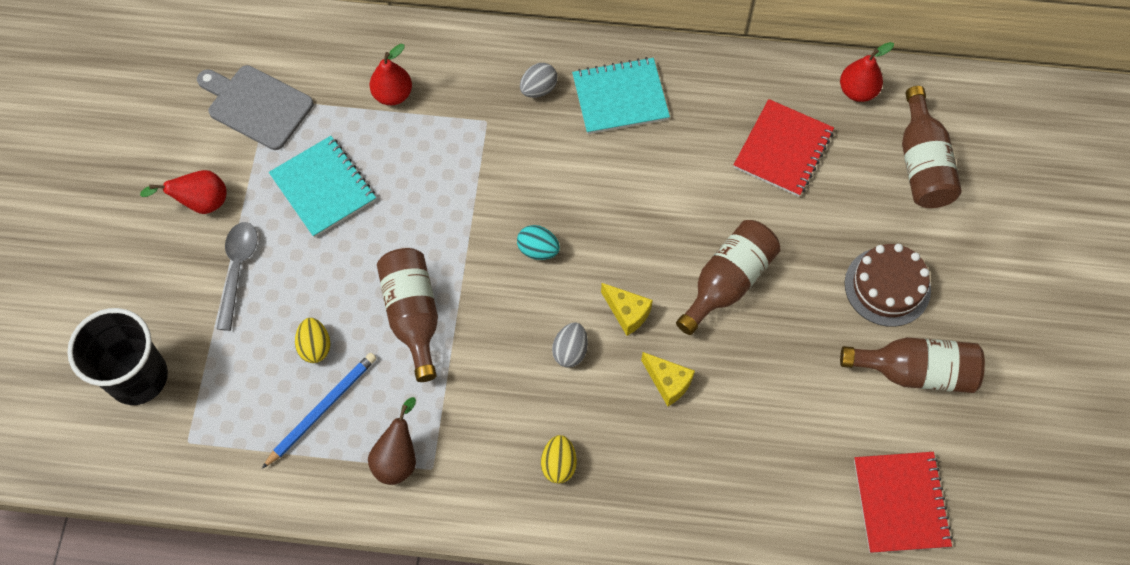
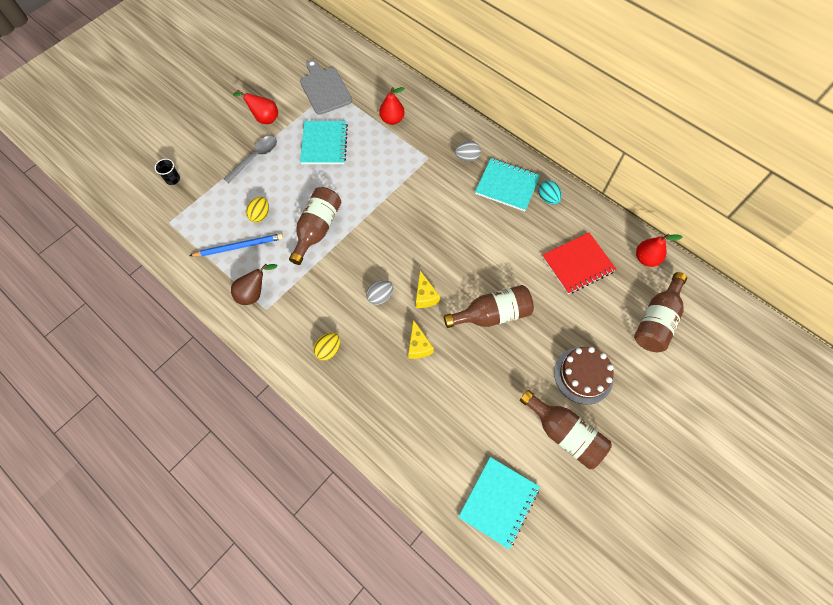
camera: 35 degrees right, 0 degrees up
(138, 377) = (173, 179): black cup -> black cup, size x0.42
(538, 250) = (404, 236): turquoise egg -> turquoise egg (548, 198)
(900, 503) = (498, 502): red notebook -> turquoise notebook

